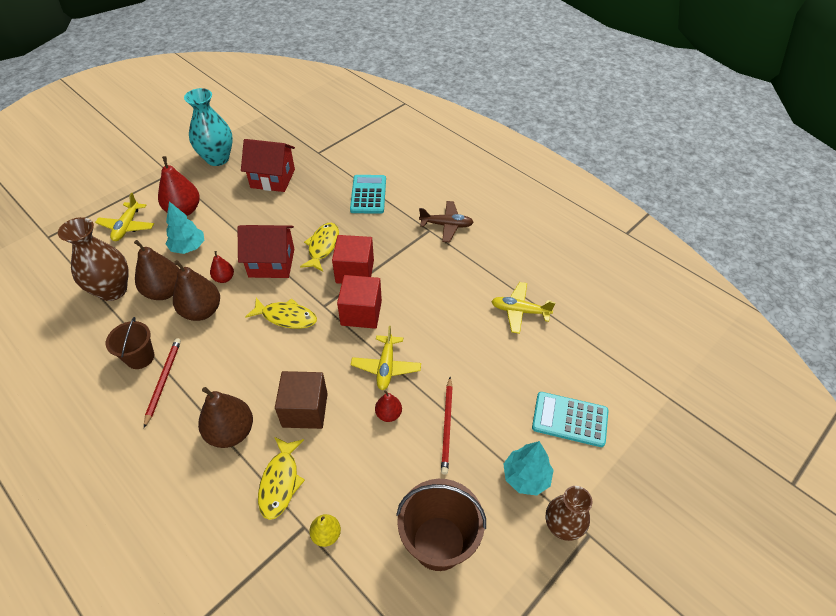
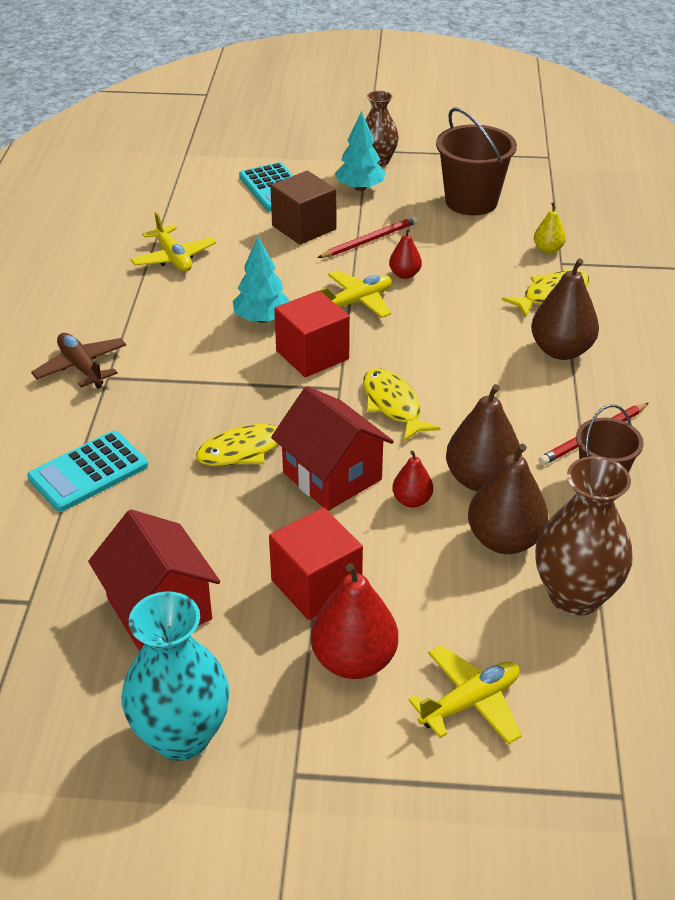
camera: 130 degrees left, 10 degrees down
(188, 247) = (412, 584): turquoise tree -> turquoise tree (262, 318)
(305, 410) = (473, 322): brown cube -> brown cube (304, 227)
(355, 271) = (256, 396): red cube -> red cube (316, 585)

